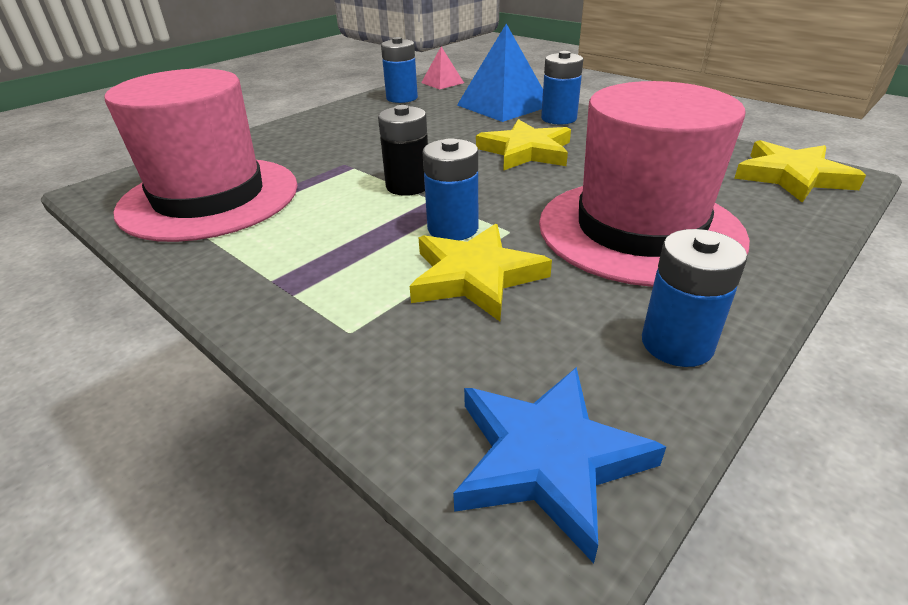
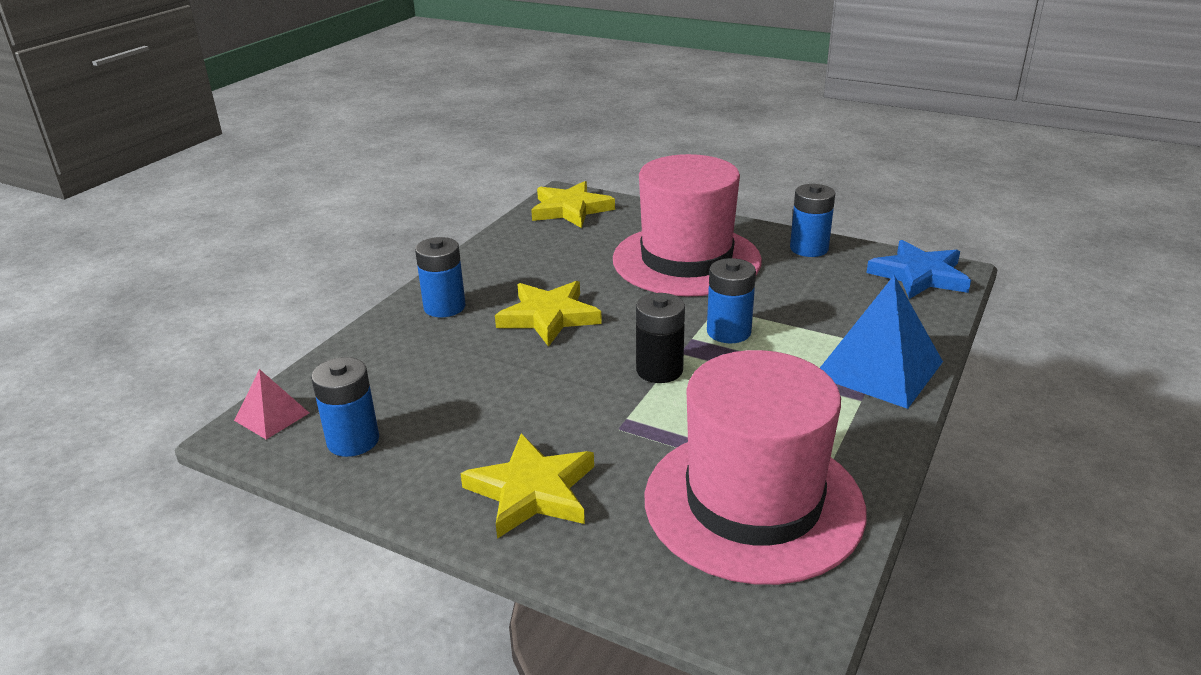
camera: 105 degrees left, 5 degrees down
(475, 276) = (790, 312): yellow star -> yellow star (532, 491)
(504, 105) = (393, 347): blue pyramid -> blue pyramid (878, 368)

